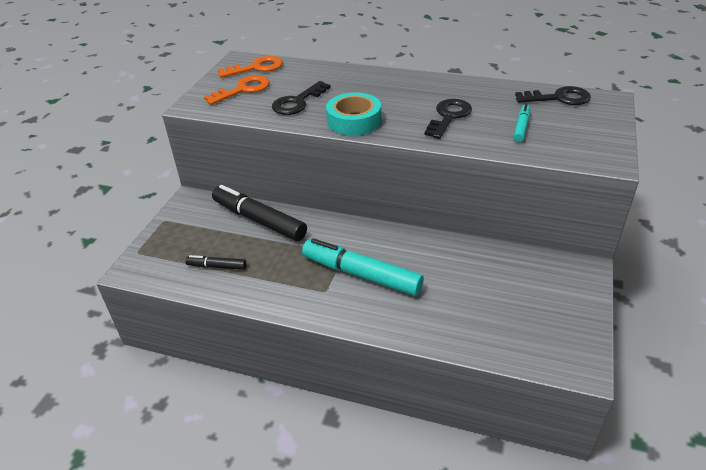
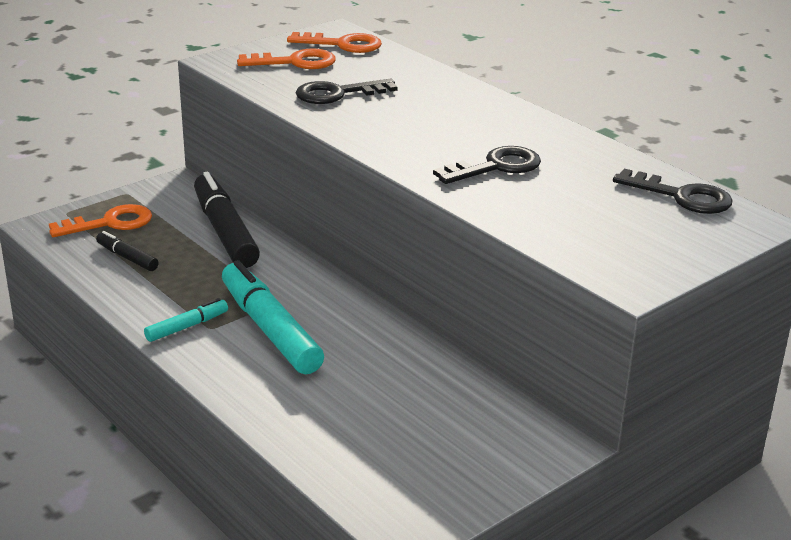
camera: 30 degrees right, 10 degrees down
(177, 247) = (110, 223): none -> orange key
(354, 121) = (373, 133): turquoise tape -> none
(521, 127) = (573, 209): turquoise marker -> turquoise marker (187, 327)

